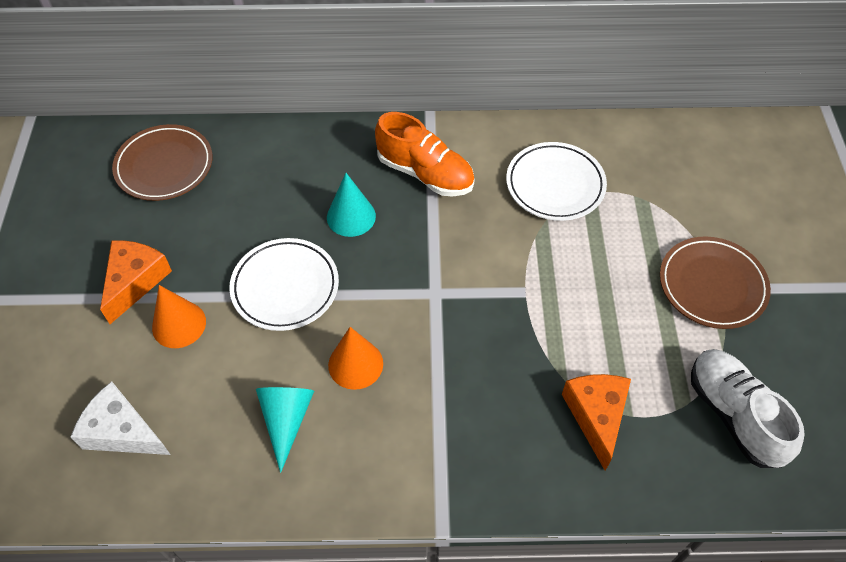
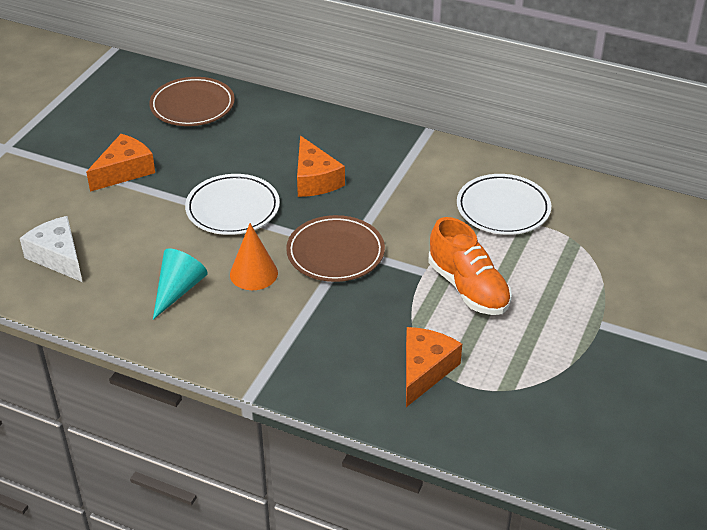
camera: 25 degrees right, 15 degrees down
(179, 324) = (139, 207): orange cone -> none
(351, 216) = (315, 179): turquoise cone -> orange cheese
(425, 173) = (395, 169): orange shoe -> orange shoe (468, 288)
(712, 285) = (594, 319): brown plate -> brown plate (335, 253)
(734, 415) = (546, 411): white shoe -> none

